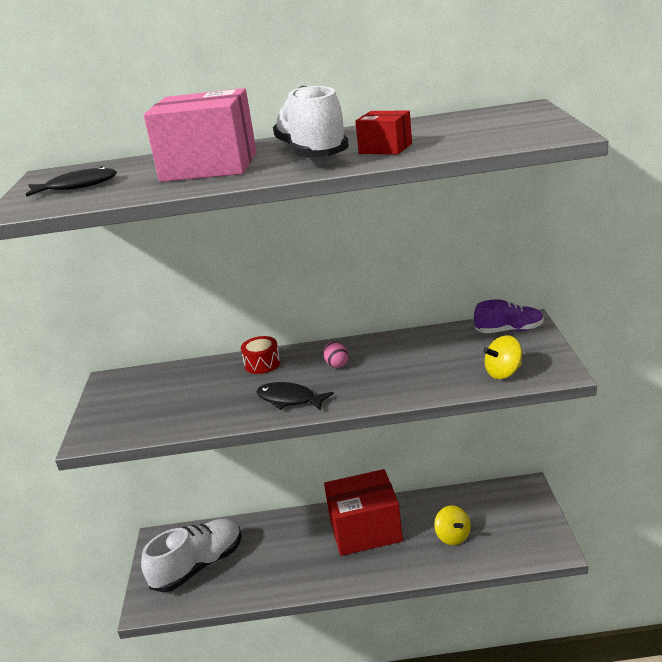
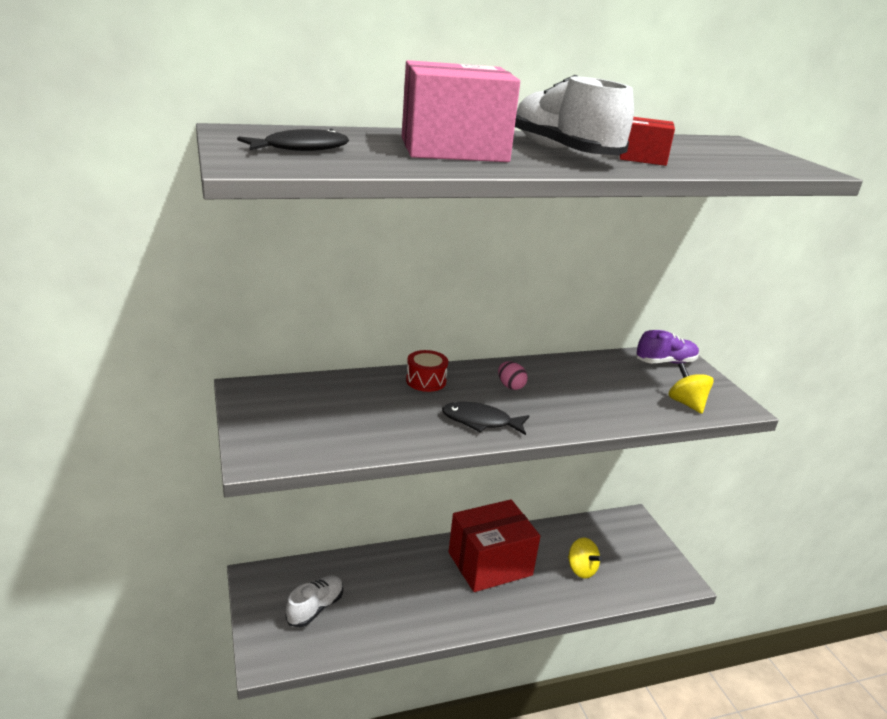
camera: 20 degrees left, 0 degrees up
(198, 566) = (315, 608): white shoe -> white shoe, size x0.59
(503, 373) = (686, 404): yellow spinning top -> yellow spinning top turned 105 degrees clockwise

